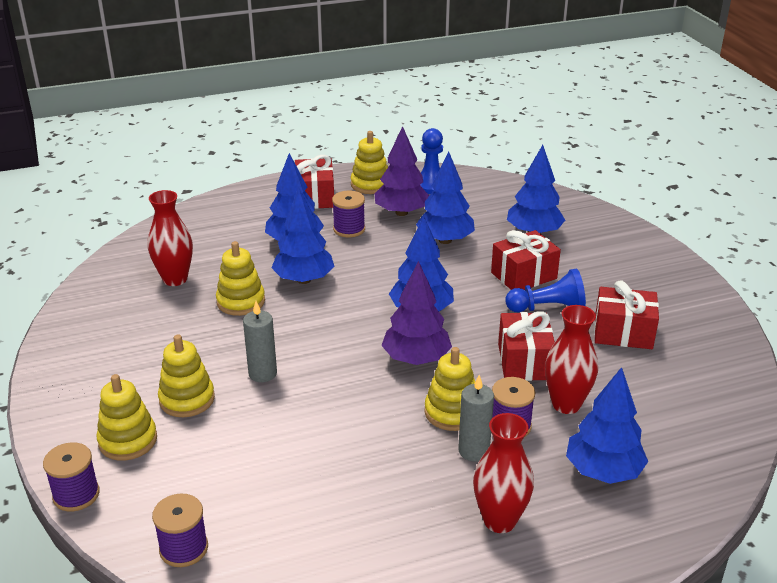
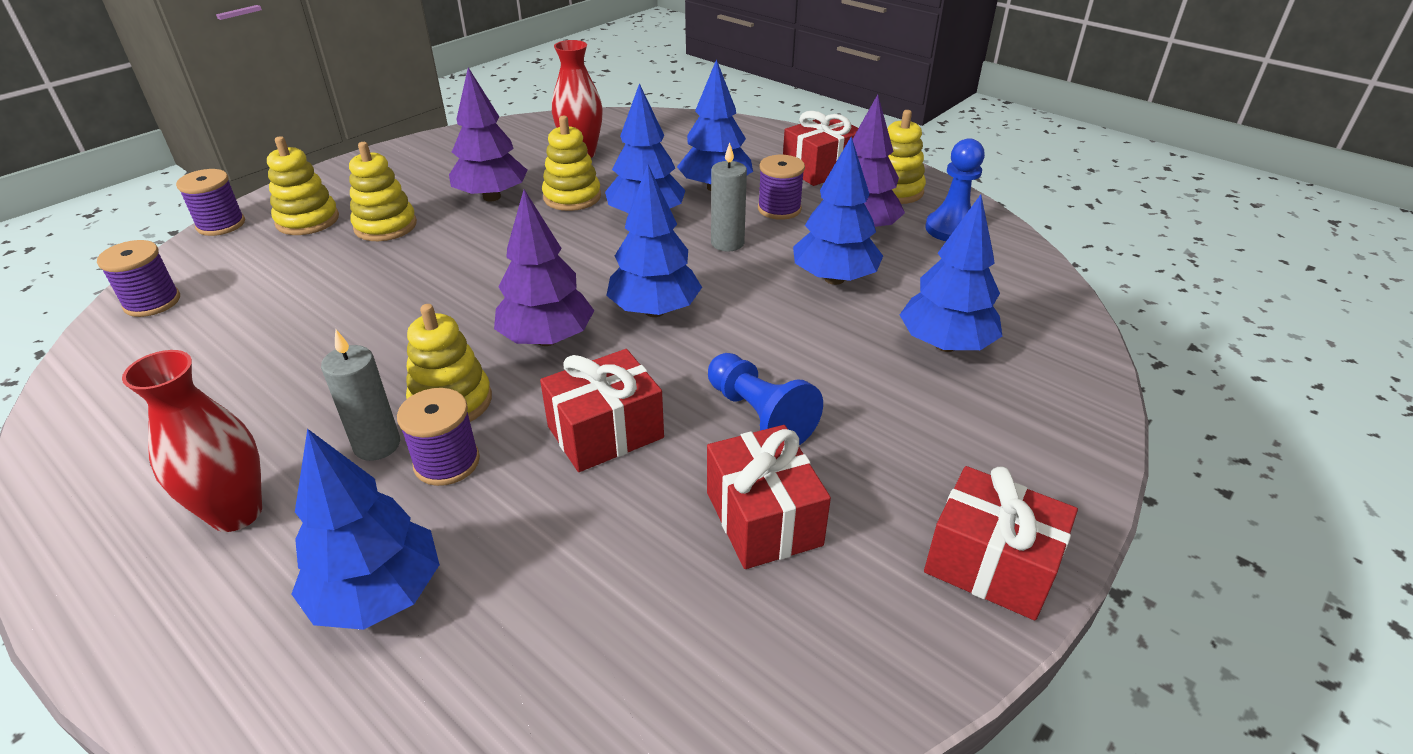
camera: 60 degrees right, 5 degrees up
(197, 337) = (491, 197): none -> purple tree
(262, 373) = (452, 250): grey candle -> grey candle (727, 243)
(524, 275) = (820, 369): red gift -> red gift (990, 564)
(566, 404) = (527, 505): red vase -> none

